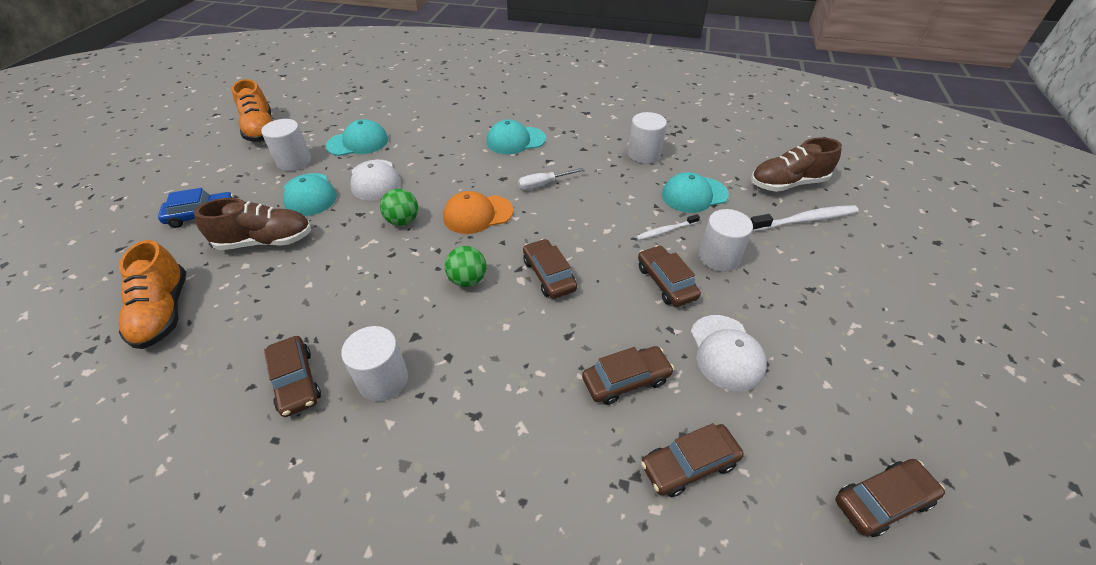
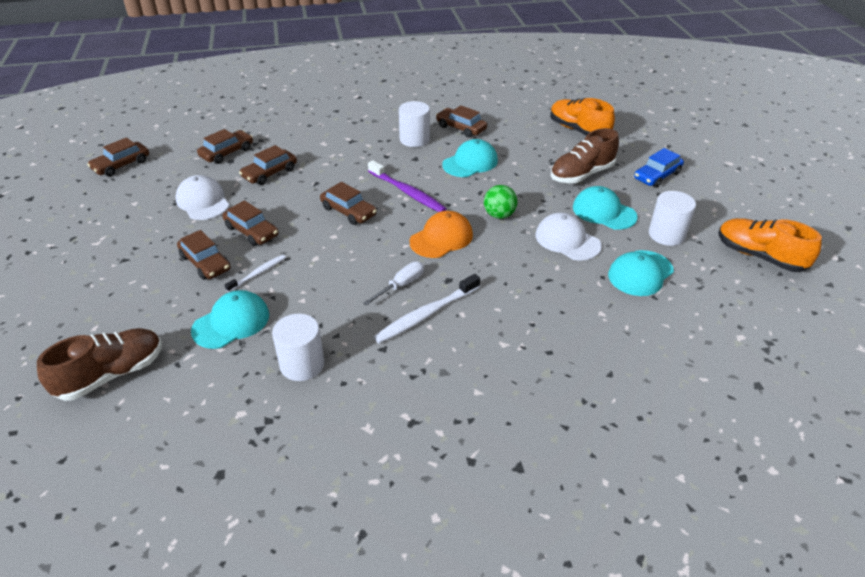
camera: 155 degrees right, 5 degrees down
(468, 280) = (407, 192): green ball -> purple toothbrush
(515, 140) = (473, 334): turquoise cap -> turquoise cap (470, 162)
(718, 257) = (205, 263): white cylinder -> brown car
(805, 220) = (106, 327): white toothbrush -> white toothbrush (426, 314)

